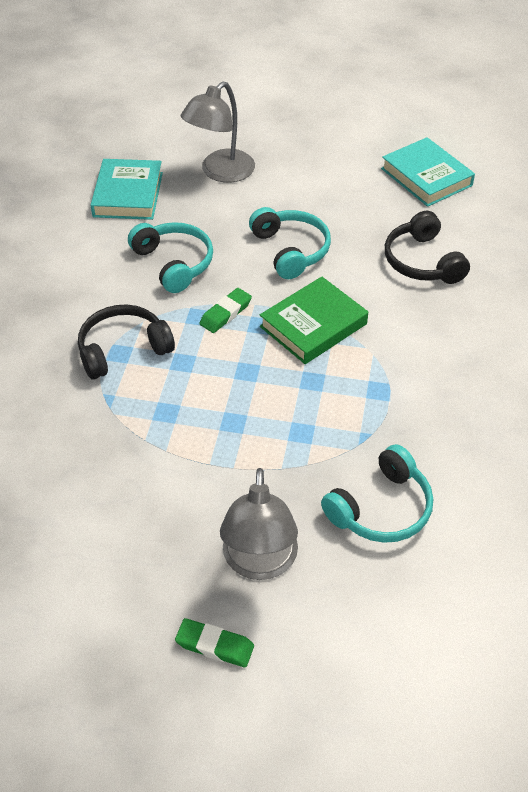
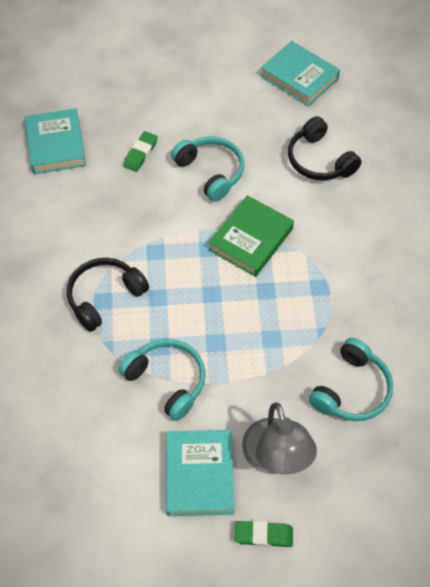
camera: 15 degrees left, 10 degrees up
(161, 559) = (199, 475): none -> turquoise book
(174, 263) = (119, 205): turquoise headphones -> turquoise headphones (167, 380)
(220, 172) = (127, 107): grey lamp -> none
(225, 313) = (177, 244): green eraser -> green eraser (140, 153)

